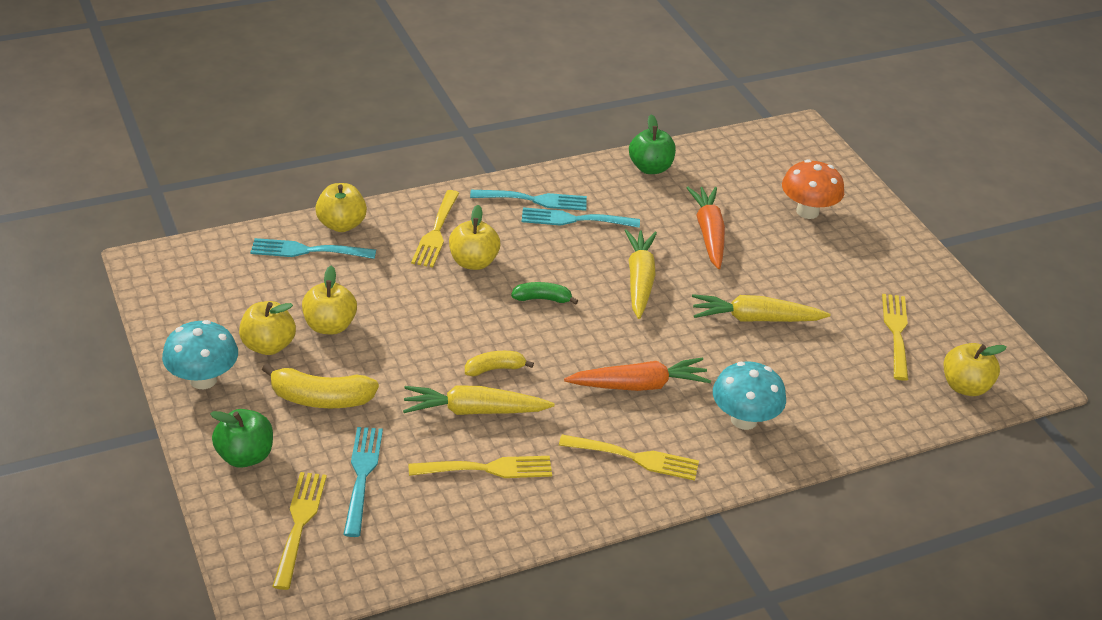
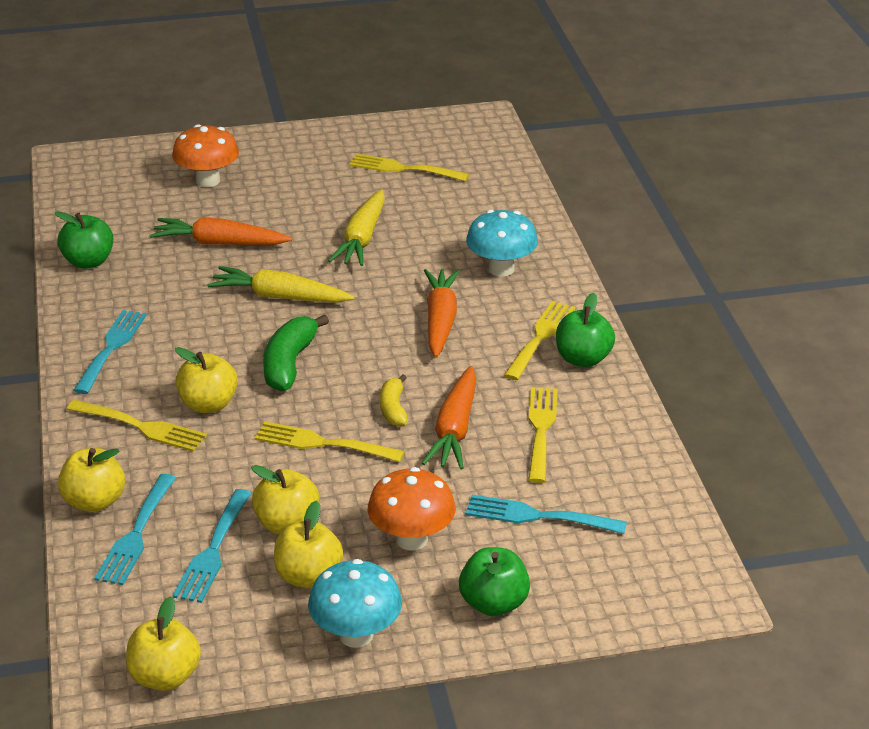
camera: 75 degrees left, 5 degrees down
(299, 524) = (603, 566): yellow fork -> yellow fork (323, 443)
(320, 399) = (411, 539): yellow banana -> orange mushroom
(474, 410) = (454, 429): yellow carrot -> orange carrot
(542, 299) = (289, 364): green banana -> green banana, size x1.64
(575, 219) = (160, 324): turquoise fork -> turquoise fork (213, 550)
(609, 492) = (583, 359): none -> green apple
(965, 386) = (482, 150): yellow apple -> yellow apple (165, 677)

